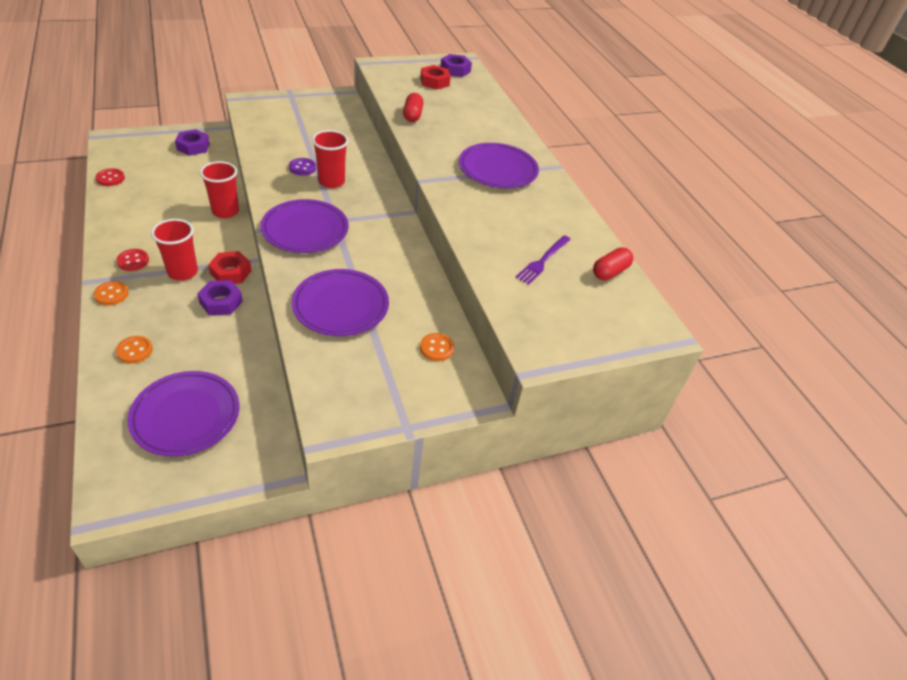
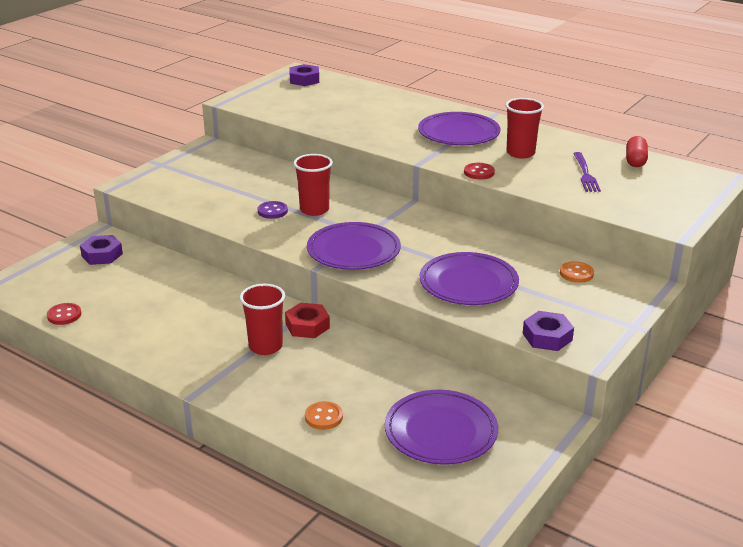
camera: 30 degrees left, 15 degrees down
(111, 294) = (231, 393): orange button -> none
(133, 261) = (206, 361): red button -> red button (479, 172)
(221, 302) = (335, 349): purple nut -> purple nut (547, 337)
(225, 211) = (224, 287): red cup -> red cup (520, 153)
(412, 115) = (330, 124): red capsule -> none
(434, 82) = (303, 94): red nut -> none

